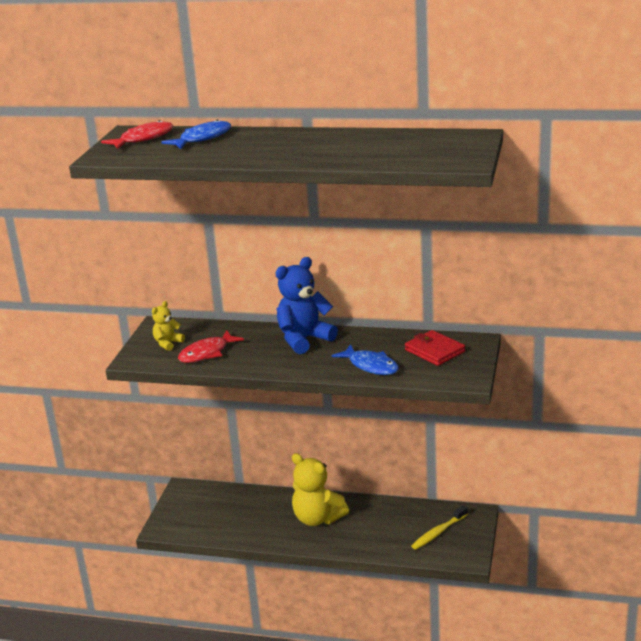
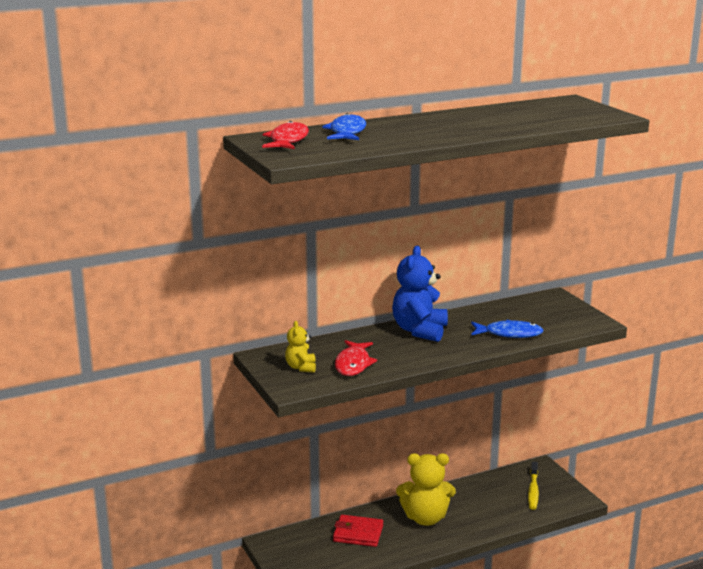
camera: 40 degrees left, 5 degrees down
(434, 351) = (537, 310): red wallet -> red wallet (358, 533)

